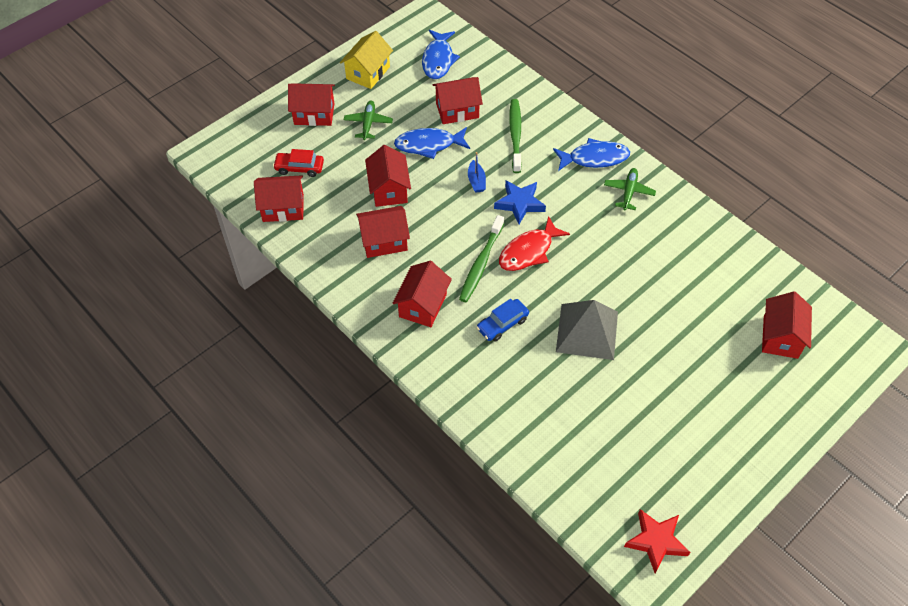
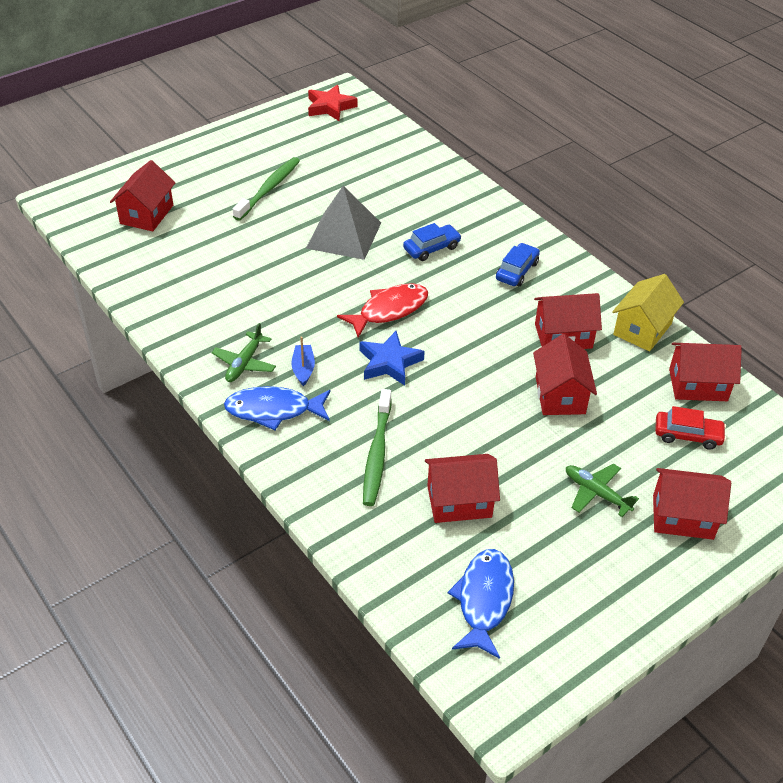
camera: 175 degrees left, 10 degrees down
(368, 73) = (605, 586): yellow house -> yellow house (642, 329)
(368, 123) = (596, 493): green plane -> green plane turned 120 degrees clockwise
(422, 305) = (517, 271): red house -> blue car
(428, 145) = (505, 451): blue fish -> none
(476, 181) = (442, 395): blue boat -> blue boat (303, 369)
(481, 263) = (447, 303): green toothbrush -> green toothbrush (268, 189)

